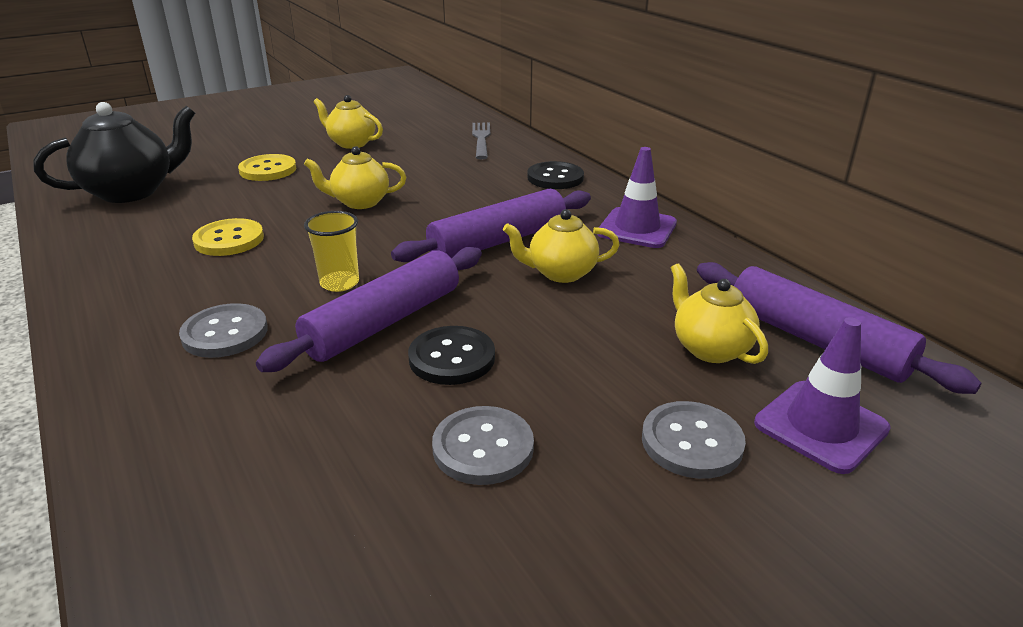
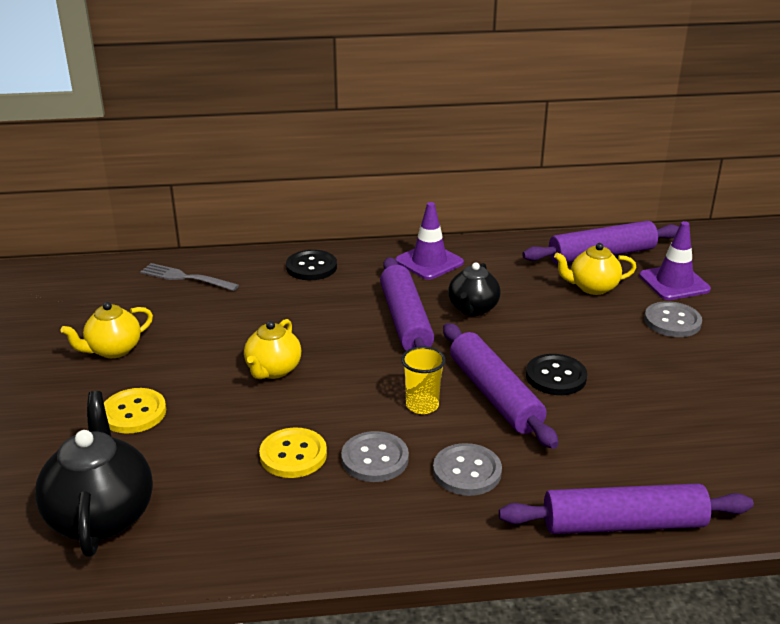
camera: 65 degrees left, 0 degrees up
(136, 471) = (623, 524): none -> purple rolling pin
(483, 447) = (652, 386): grey button -> grey button (375, 459)
(560, 273) = (473, 309): yellow teapot -> black teapot

